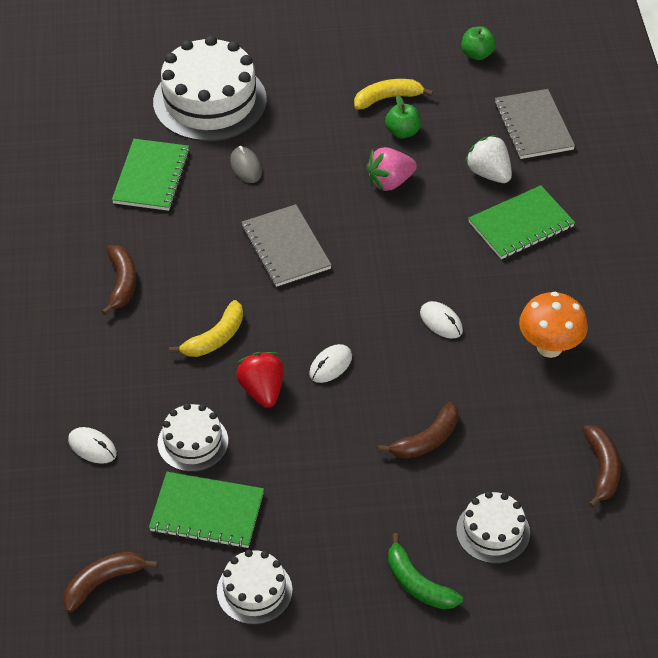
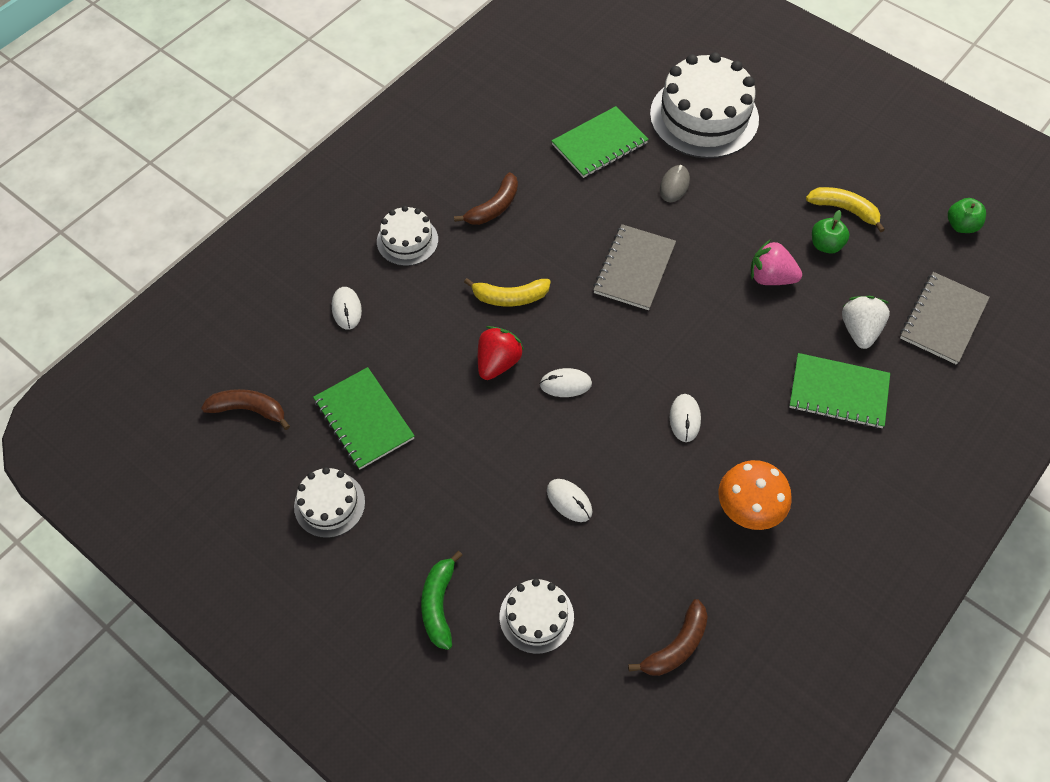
camera: 45 degrees right, 10 degrees up
(193, 442) = (411, 361): white cake -> white cake (407, 240)
(426, 440) = (569, 501): brown banana -> white mouse

